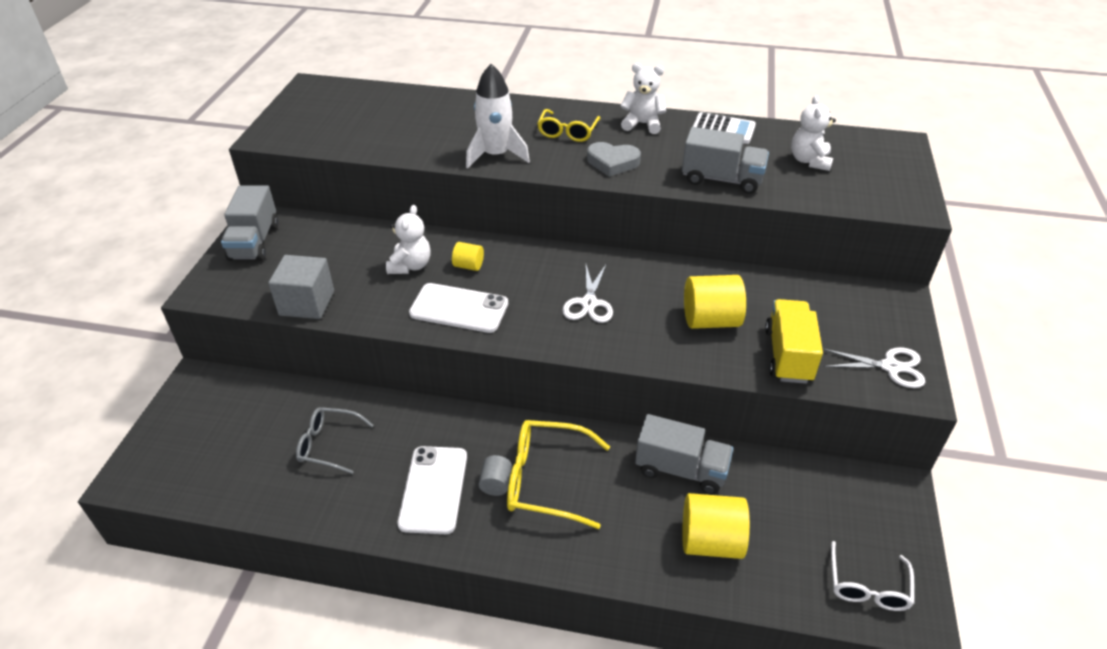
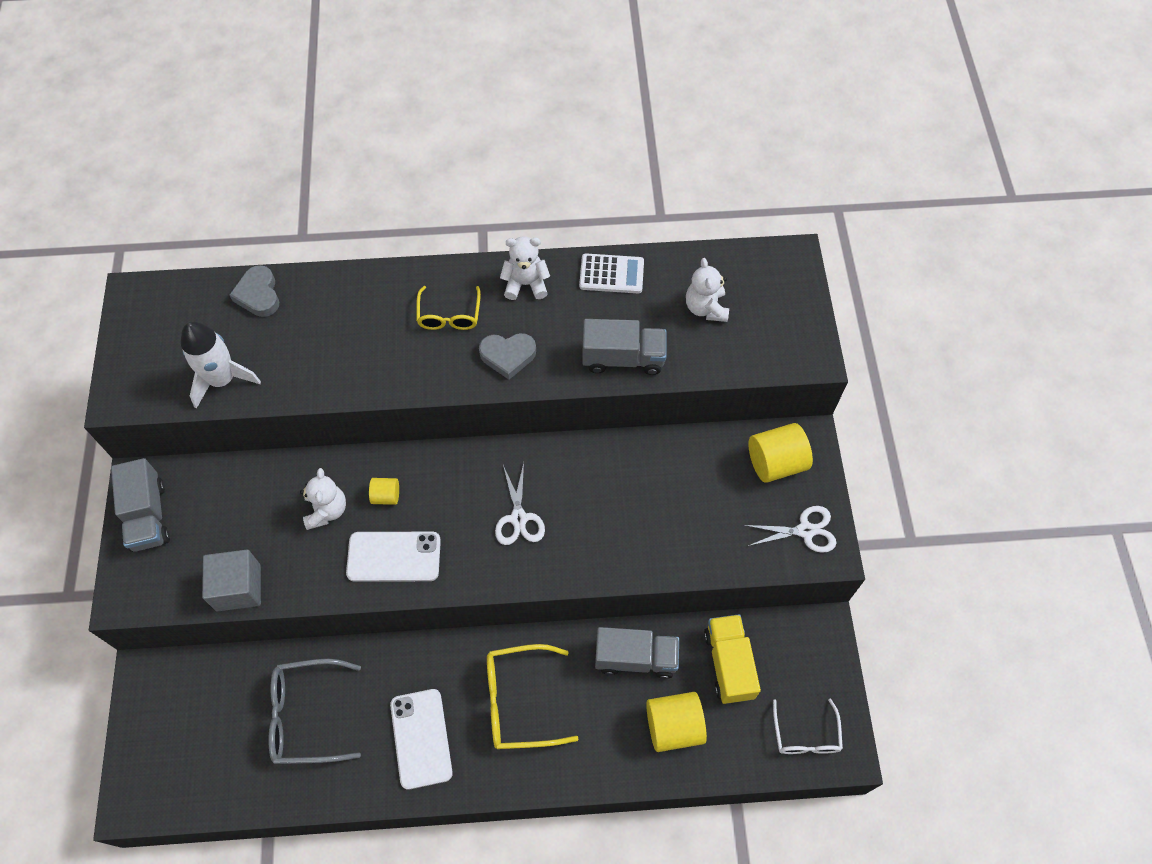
camera: 15 degrees left, 20 degrees up
(329, 445) = (307, 715): grey glasses -> grey glasses, size x1.55
(410, 99) = (258, 294): none -> grey heart
(496, 155) = (383, 372): white rocket -> white rocket (222, 379)
(496, 484) = (475, 717): grey cylinder -> none
(710, 320) = (637, 512): yellow cylinder -> yellow cylinder (775, 462)
(788, 355) = (714, 539): yellow truck -> yellow truck (728, 664)

